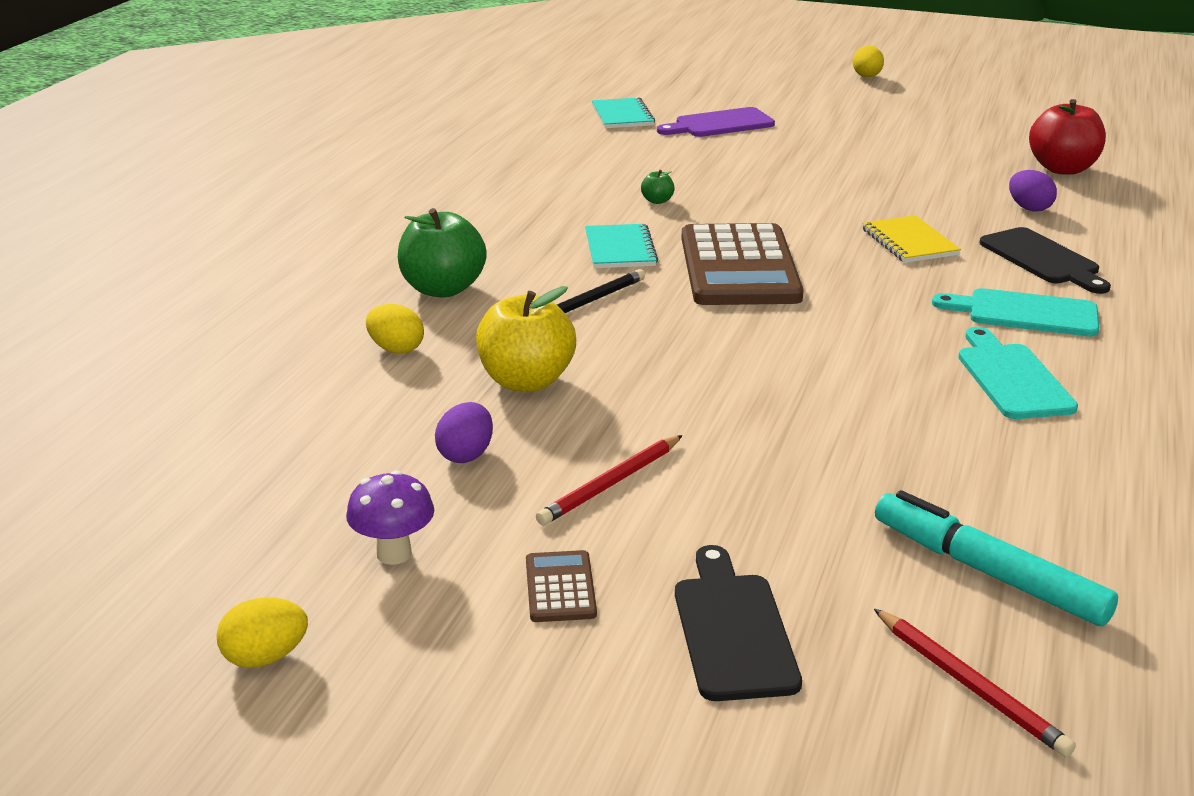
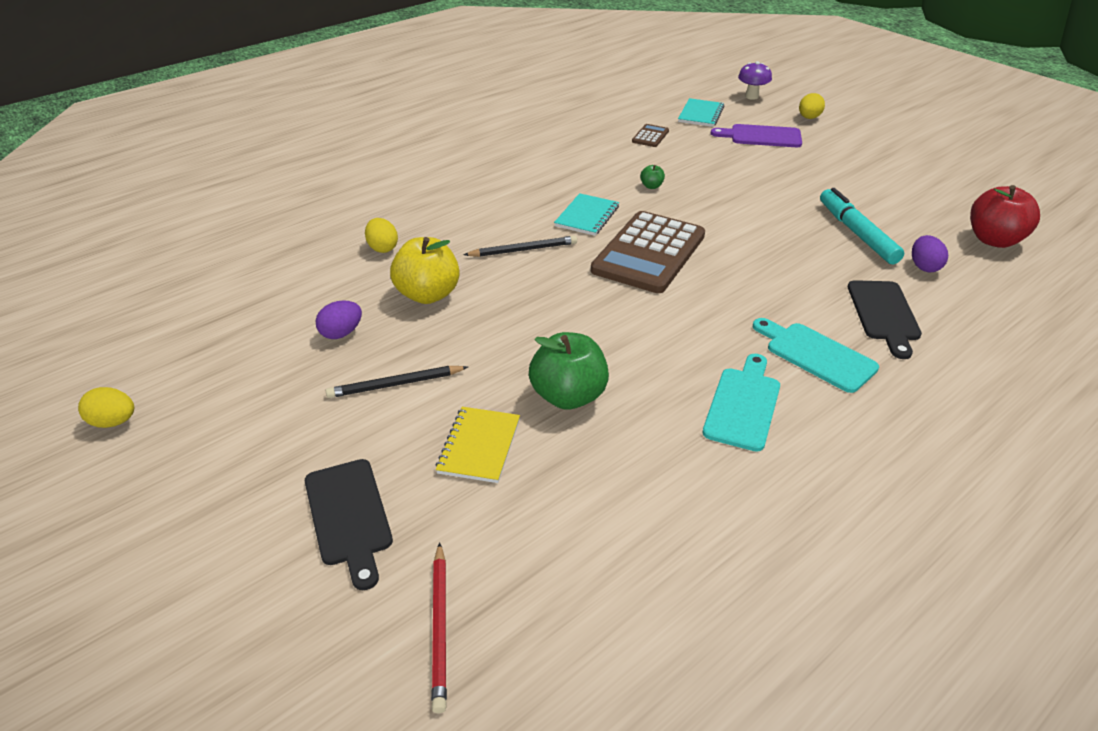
camera: 30 degrees right, 10 degrees up
(394, 553) = (237, 384): purple mushroom -> purple mushroom (751, 96)
(443, 289) = (452, 214): green apple -> green apple (568, 396)
(560, 587) = (292, 443): brown calculator -> brown calculator (650, 136)
(611, 483) = (396, 384): red pencil -> black pencil
(732, 630) = (349, 516): black cutting board -> black cutting board turned 135 degrees clockwise
(867, 77) = (919, 121): yellow egg -> yellow egg (809, 118)
(909, 242) = (793, 268): yellow notebook -> yellow notebook (479, 446)
(987, 572) = (548, 549): turquoise marker -> turquoise marker (856, 233)

